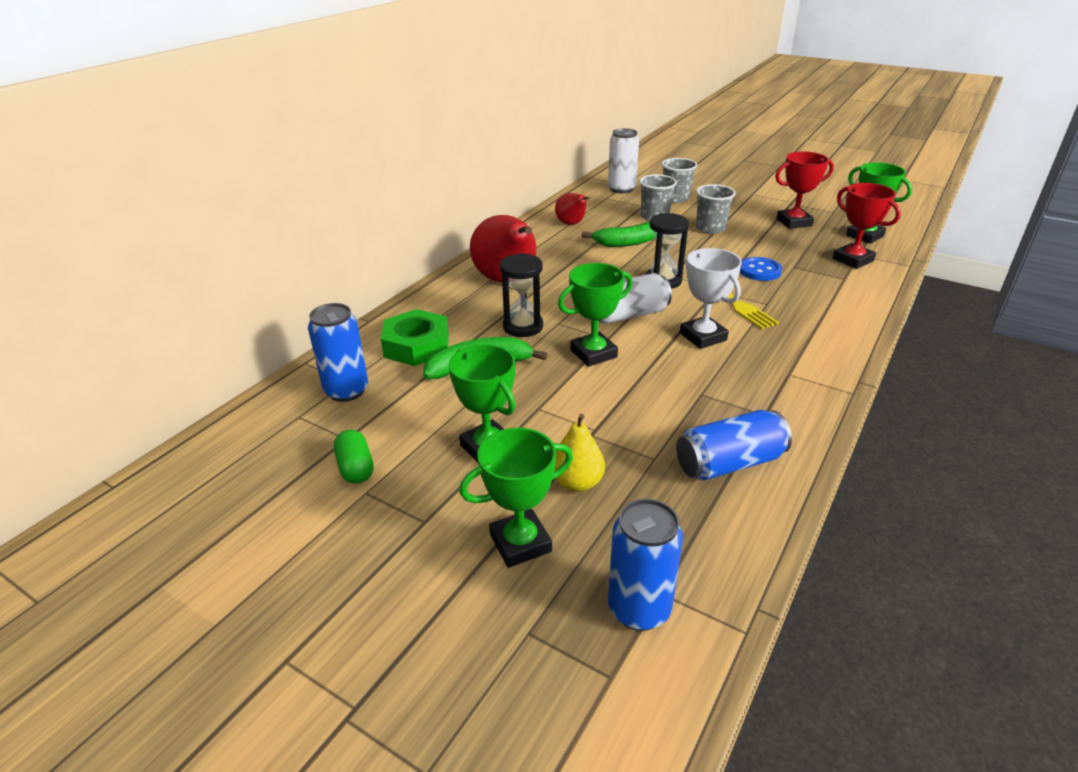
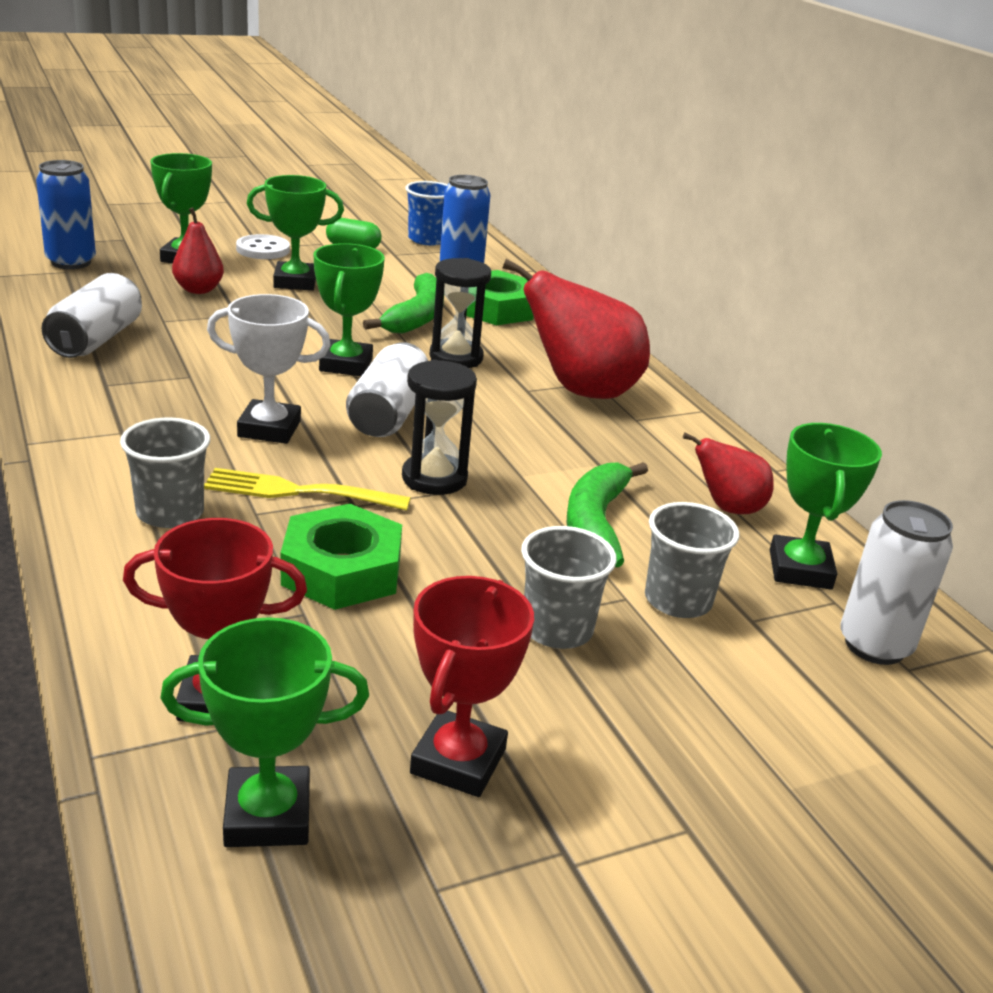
camera: 120 degrees right, 5 degrees down
(279, 441) = (427, 239): none -> blue cup
(432, 514) = (263, 249): none -> white button
(577, 482) = (198, 290): yellow pear -> red pear
(595, 205) = (800, 569): none -> green trophy
(675, 198) = (758, 684): grey cup -> grey cup (170, 513)
(729, 463) = (96, 339): blue can -> white can
(759, 271) = (342, 570): blue button -> green nut

